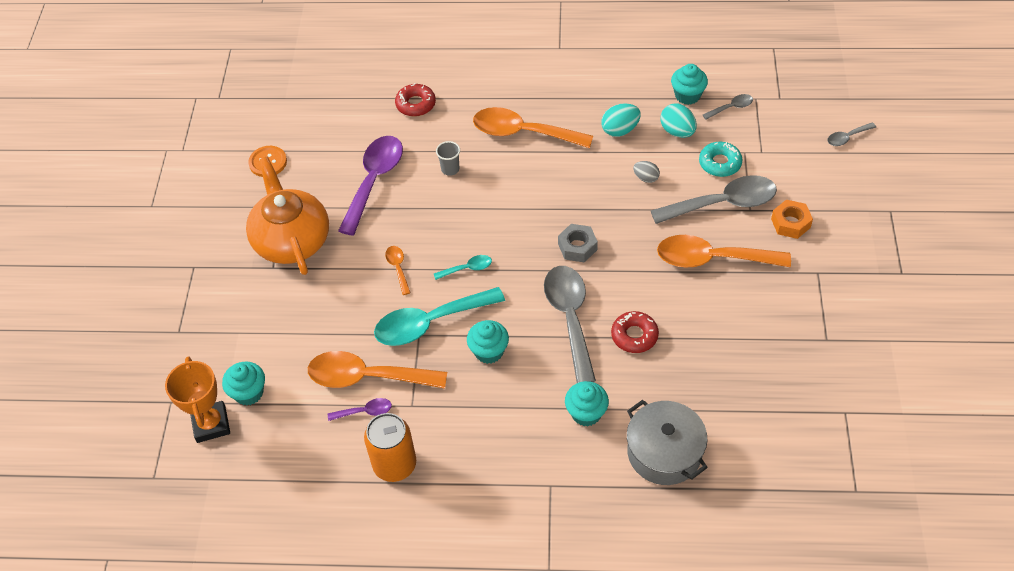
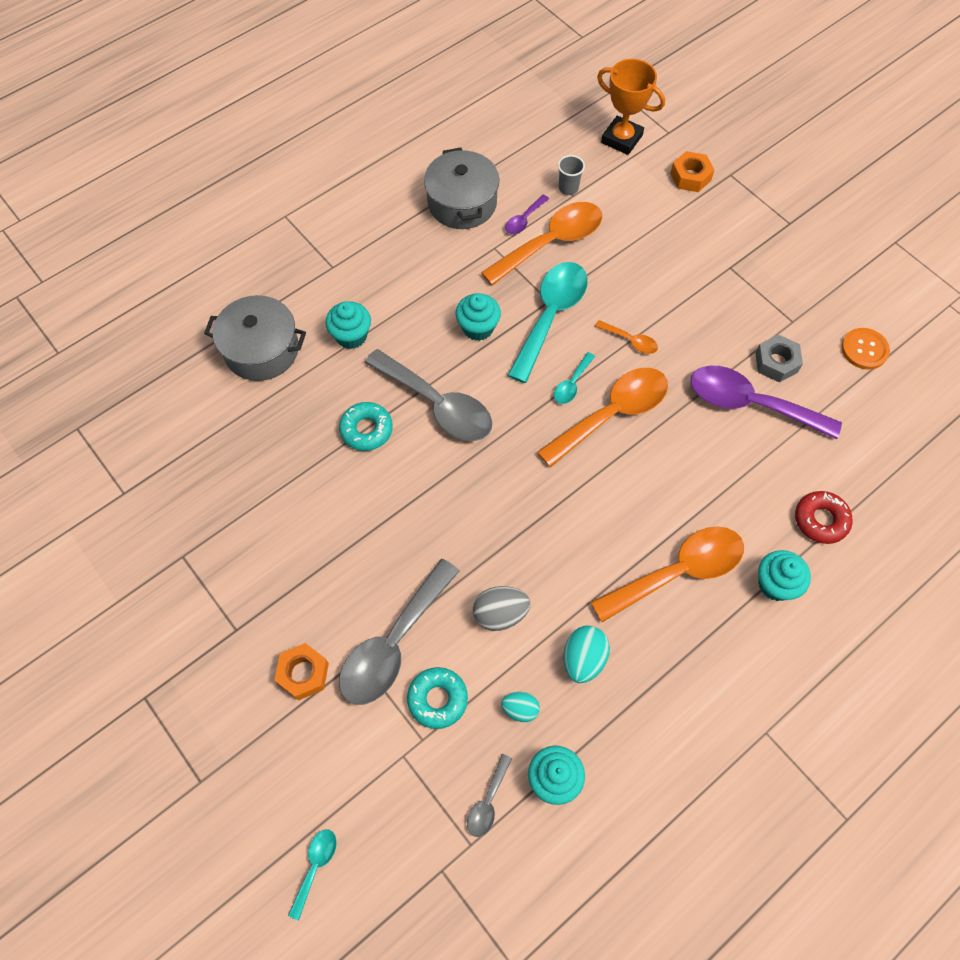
camera: 135 degrees right, 10 degrees up
(207, 352) = (690, 177): none -> orange nut
(248, 393) = (623, 174): turquoise cupcake -> turquoise cupcake (775, 584)
(291, 240) = (746, 299): orange teapot -> none
(374, 181) = (751, 404): purple spoon -> purple spoon turned 135 degrees clockwise
(394, 464) = (462, 203): orange can -> grey pot
(450, 169) = (699, 471): grey cup -> grey cup (568, 188)
(577, 247) = (495, 479): grey nut -> grey nut (776, 362)
(634, 336) = (366, 430): red donut -> turquoise donut
(646, 178) = (500, 614): grey egg -> grey egg, size x1.55
(677, 131) = (520, 709): turquoise egg -> turquoise egg, size x0.64
(713, 259) = (354, 565): orange spoon -> orange spoon (612, 414)
(847, 137) = (315, 867): grey spoon -> turquoise spoon

